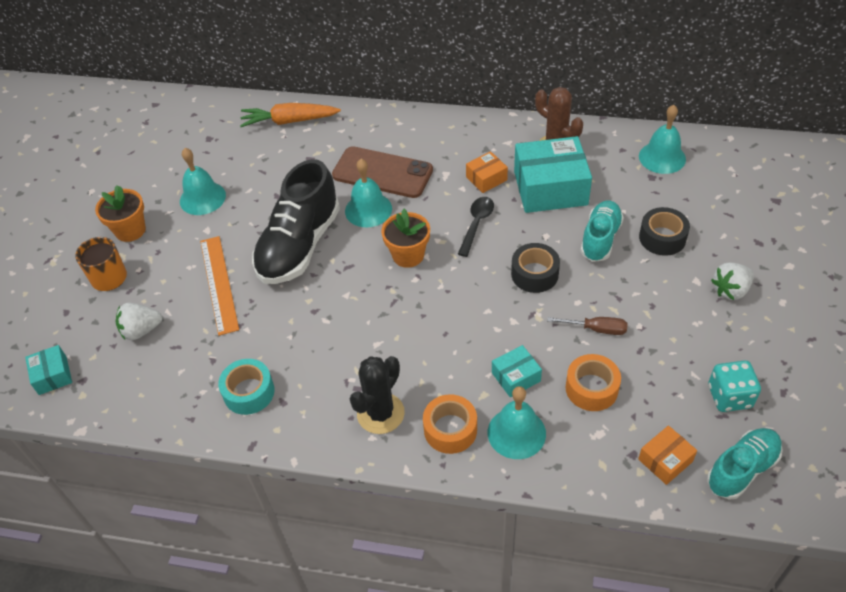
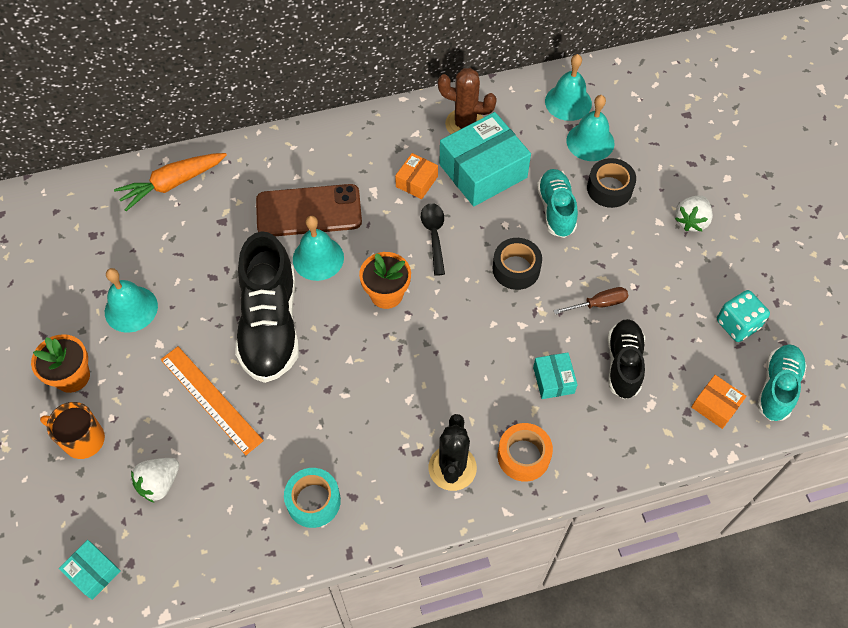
camera: 30 degrees left, 10 degrees up
(516, 377) = (553, 380): turquoise box -> turquoise box turned 45 degrees counterclockwise
(516, 433) = (582, 434): turquoise bell -> turquoise bell (590, 141)
(591, 388) = (623, 364): orange tape -> black shoe
(665, 460) = (715, 406): orange box -> orange box turned 75 degrees counterclockwise

